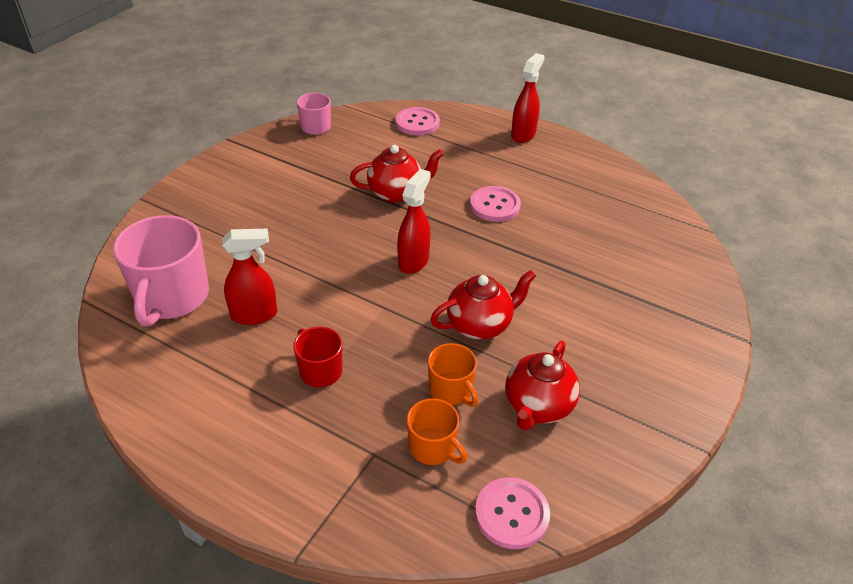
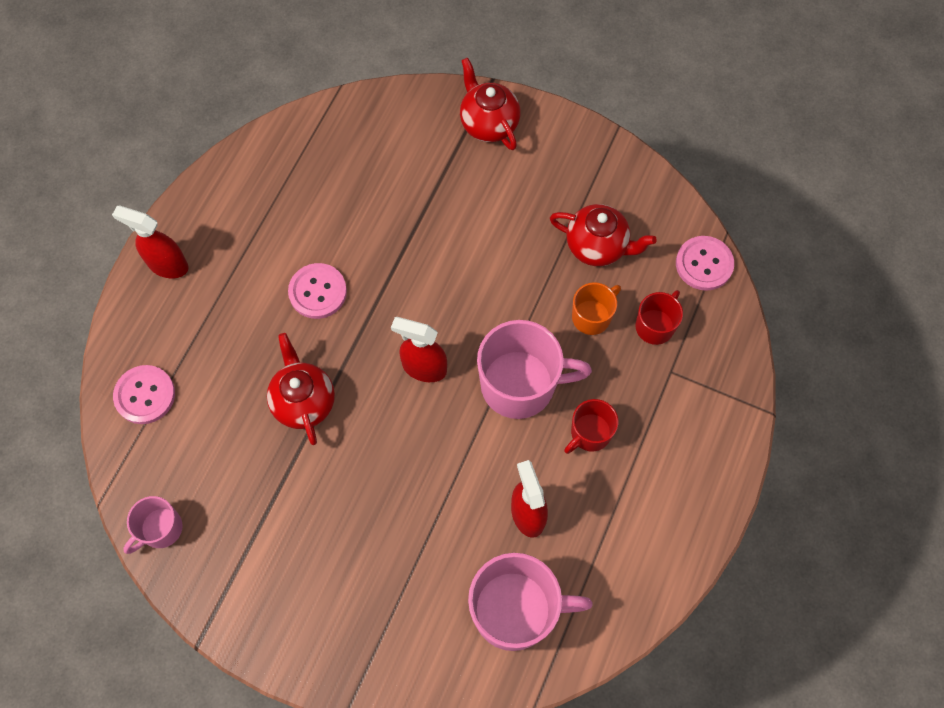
camera: 95 degrees left, 25 degrees up
(384, 324) = (520, 384): none -> pink mug
(433, 447) = (655, 326): orange mug -> red mug
(480, 325) = (508, 297): red teapot -> red teapot (488, 124)

